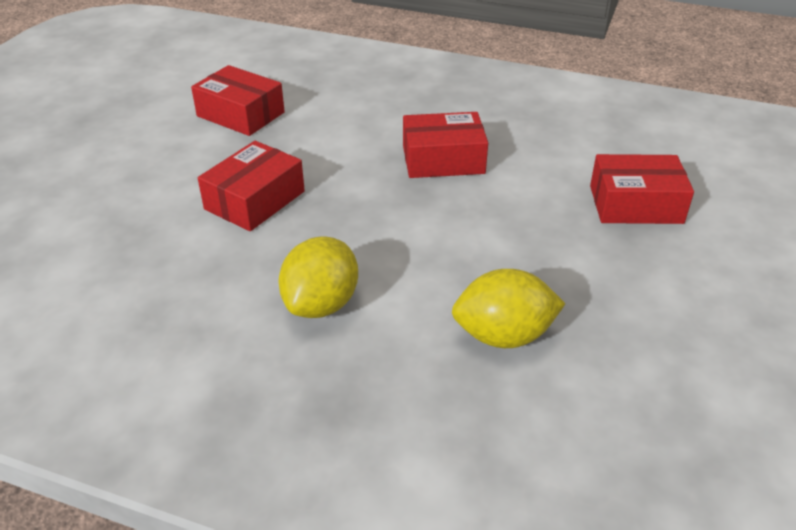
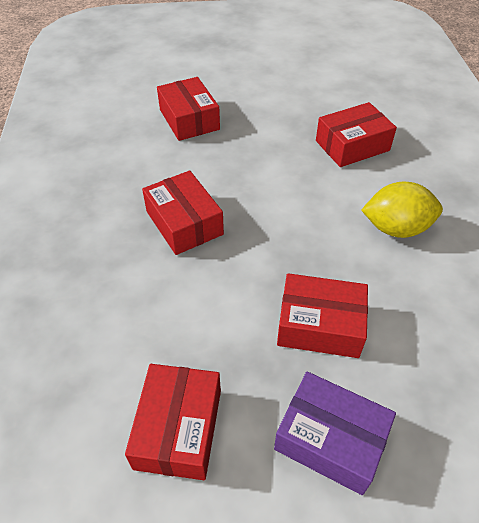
camera: 115 degrees left, 10 degrees up
(162, 171) = (330, 439): none -> purple box
(503, 336) = (352, 145): yellow lemon -> red box

